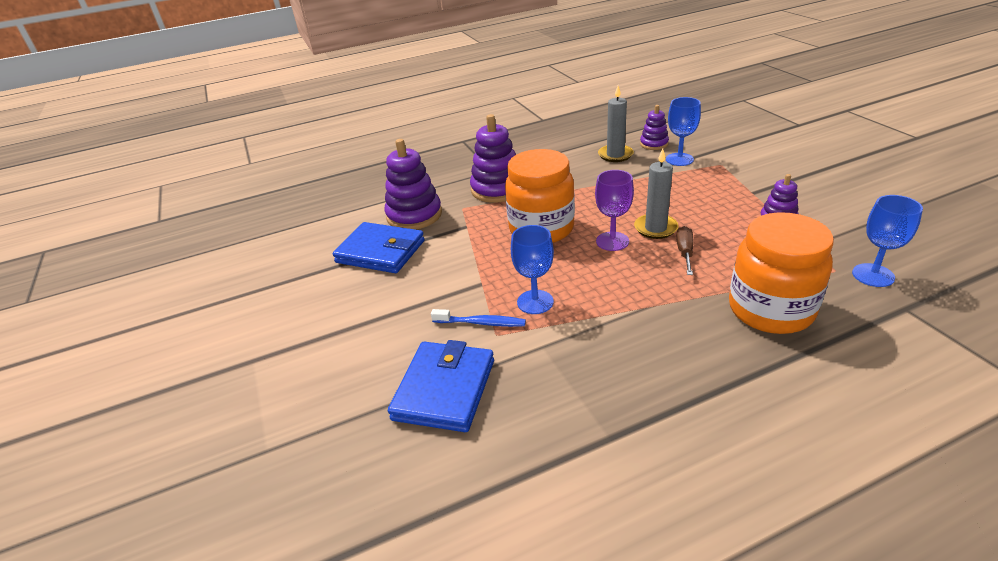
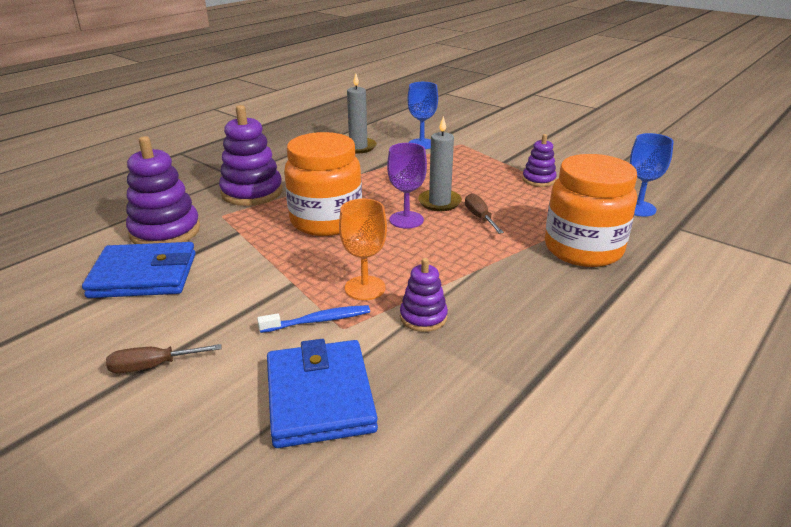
camera: 30 degrees left, 5 degrees down
(349, 329) = (152, 366): none -> brown screwdriver
(535, 302) = (365, 288): blue goblet -> orange goblet
(654, 144) = (389, 134): purple stacking toy -> purple stacking toy (423, 317)

